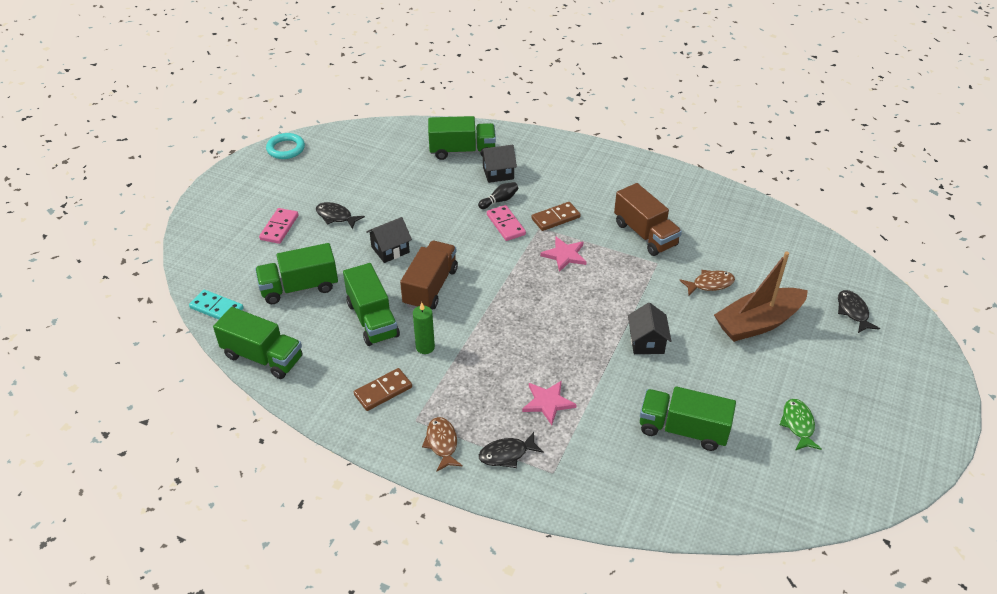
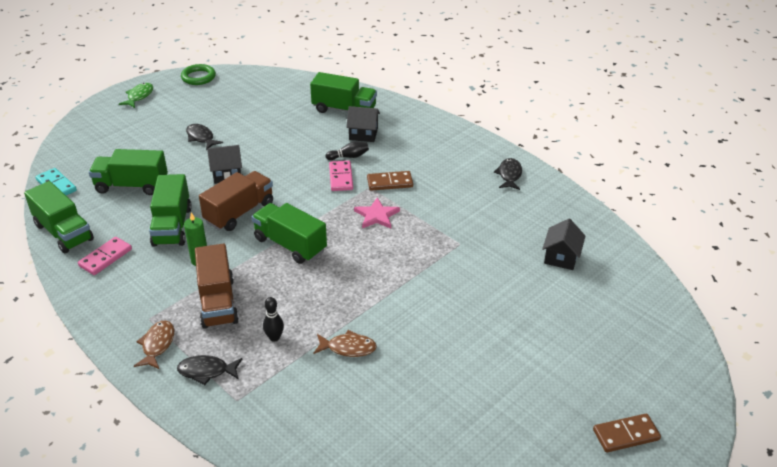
camera: 20 degrees right, 5 degrees down
(279, 227) = (150, 135): pink domino -> pink domino (105, 257)
(286, 149) = (198, 77): turquoise ring -> green ring
(383, 391) = (139, 287): brown domino -> brown domino (626, 435)
(548, 402) = (274, 337): pink star -> black bowling pin
(645, 234) = (465, 216): brown truck -> brown truck (218, 302)
(647, 342) = (403, 310): black house -> black house (561, 257)
(683, 429) = (385, 399): green truck -> green truck (290, 245)
(710, 284) = (500, 275): brown fish -> brown fish (348, 348)
(758, 323) = (525, 323): brown boat -> none
(798, 424) = (505, 430): green fish -> green fish (139, 96)
(853, 312) = (634, 339): black fish -> black fish (509, 175)

